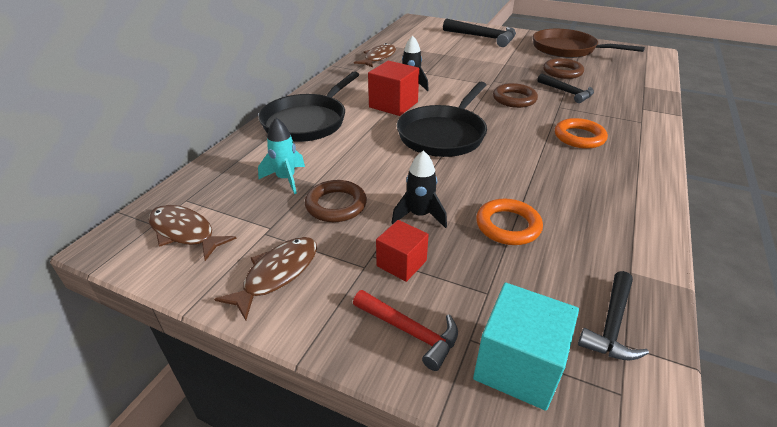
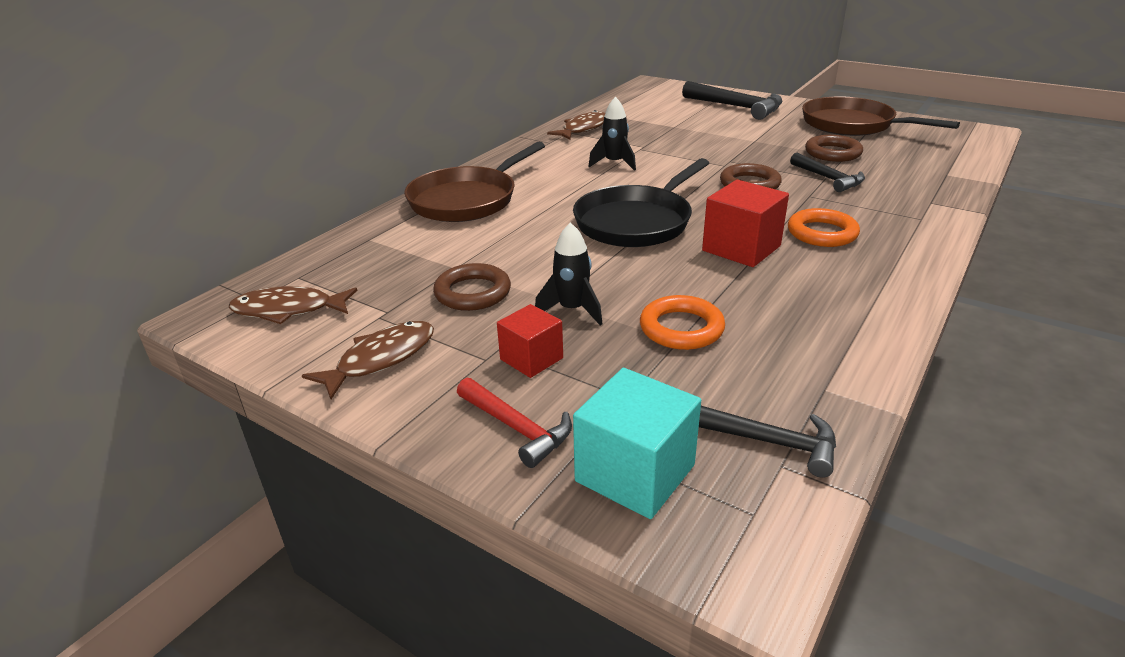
camera: 10 degrees right, 5 degrees down
(185, 232) = (288, 310): brown fish -> brown fish turned 45 degrees counterclockwise
(286, 179) = (421, 261): turquoise rocket -> none
(307, 121) = (467, 200): black pan -> brown pan
(393, 104) = (583, 185): red cube -> red cube (741, 248)
(611, 324) = (772, 443): black hammer -> black hammer turned 105 degrees counterclockwise

